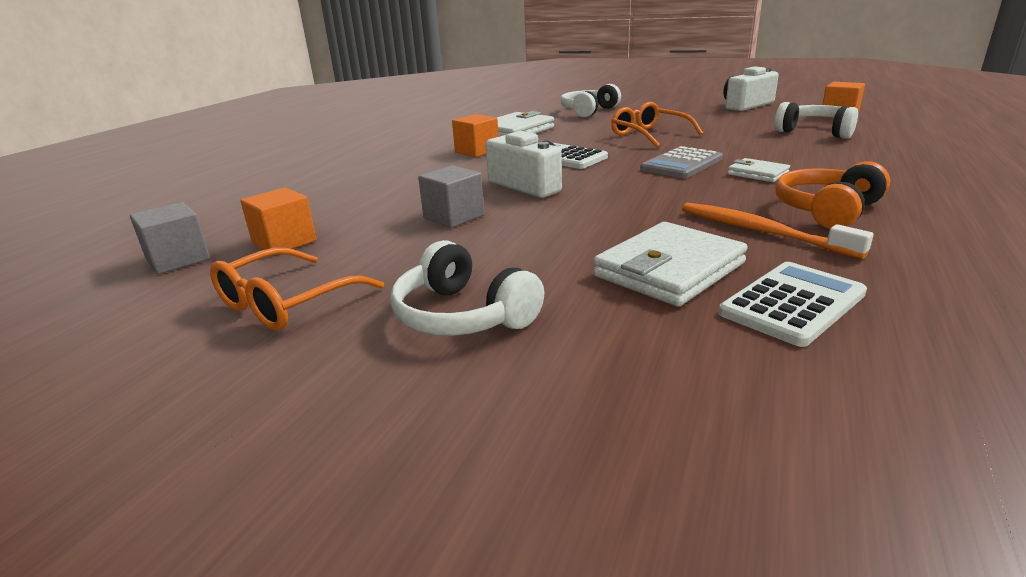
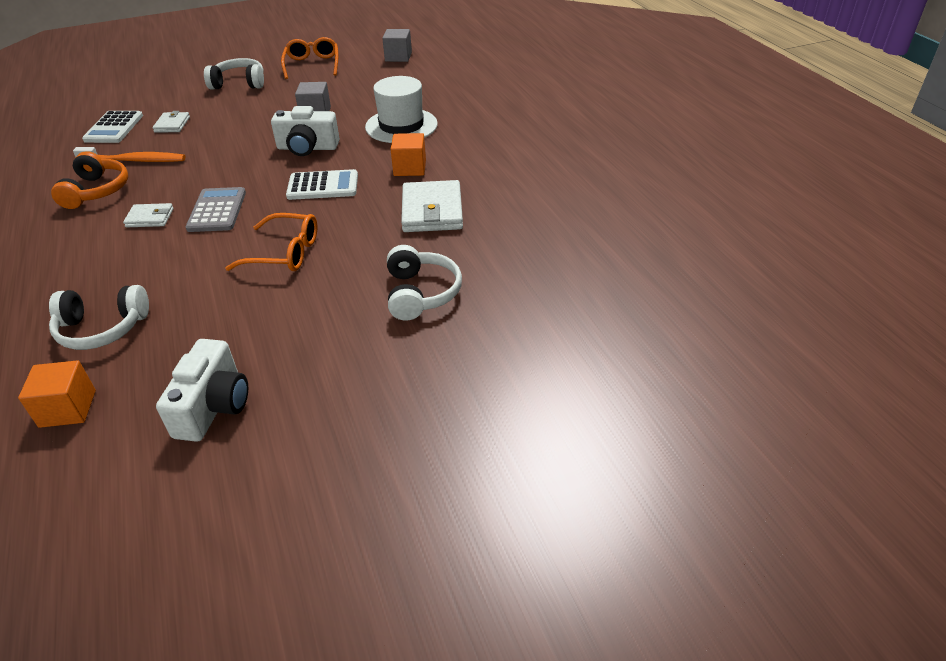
camera: 135 degrees right, 15 degrees up
(284, 242) = (372, 76): orange cube -> none
(408, 178) = (401, 126): none -> white hat
(669, 270) = (172, 124): white wallet -> white wallet, size x0.55

